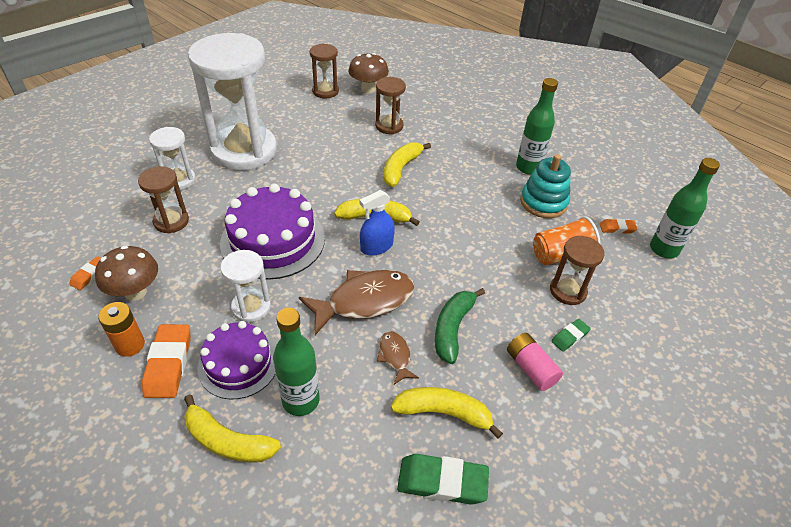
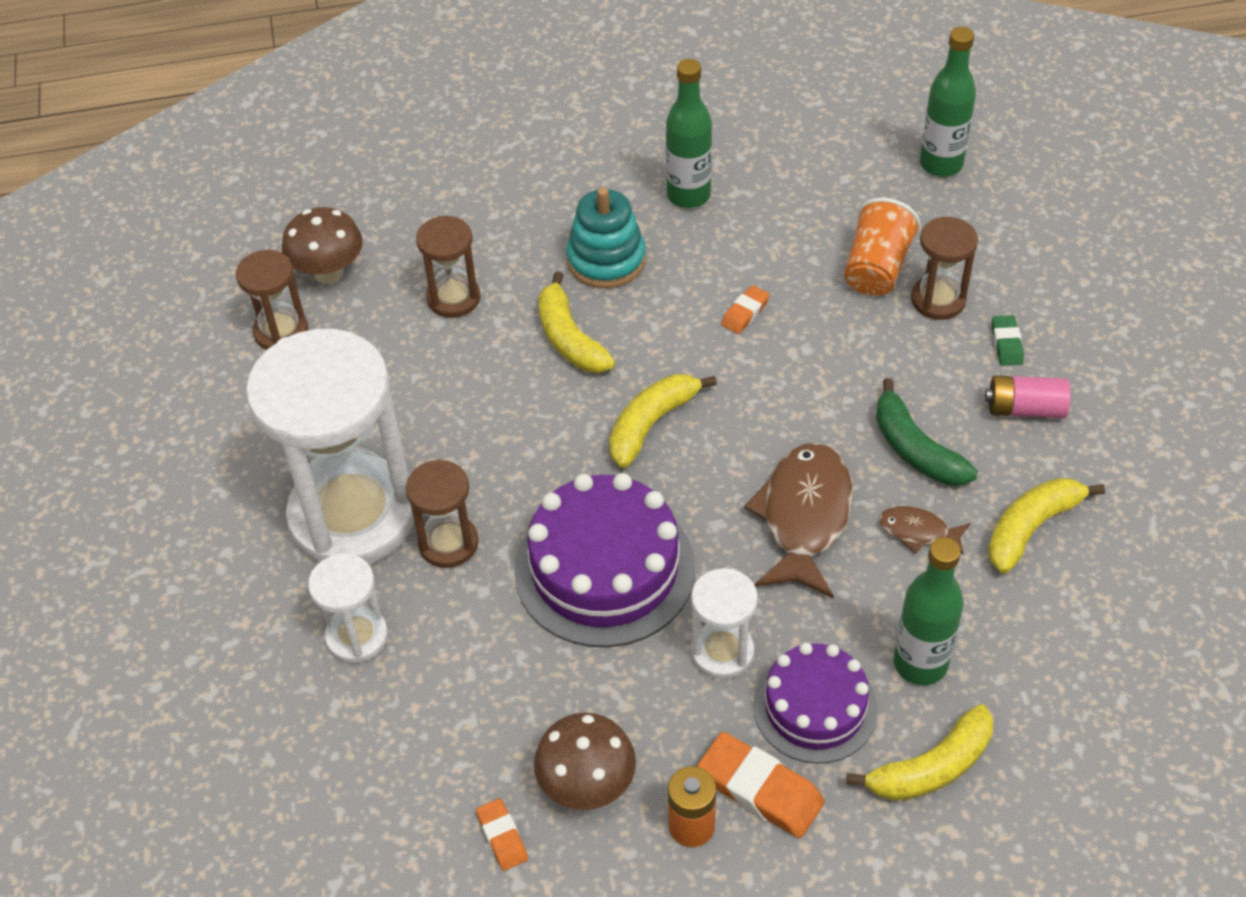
camera: 50 degrees left, 5 degrees up
(171, 221) = (457, 684): brown hourglass -> brown hourglass (448, 543)
(376, 247) = (712, 452): blue spray bottle -> none
(442, 482) = (1117, 579): green eraser -> none
(543, 202) = (769, 223): turquoise stacking toy -> turquoise stacking toy (606, 260)
(617, 228) = (874, 183): orange eraser -> orange eraser (745, 313)

